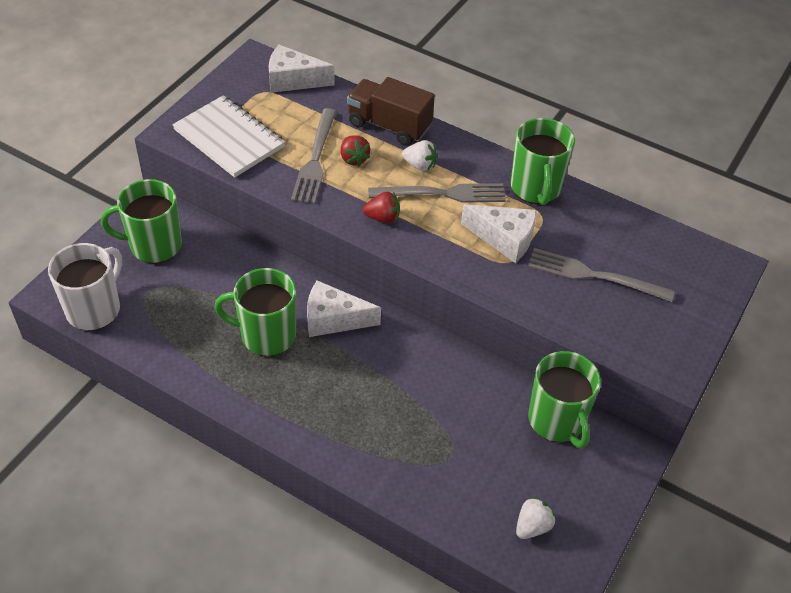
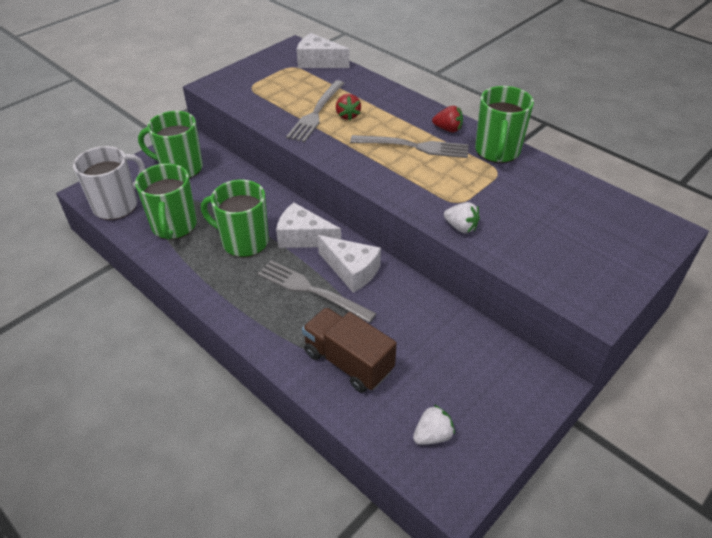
camera: 15 degrees right, 5 degrees down
(229, 138) = (253, 93): white notebook -> none
(383, 218) = (357, 158): red strawberry -> red strawberry (448, 129)
(389, 126) = (384, 97): brown truck -> brown truck (348, 362)
(420, 165) = (401, 125): white strawberry -> white strawberry (461, 227)
(504, 239) = (459, 184): white cheese -> white cheese (351, 270)
(557, 421) = (479, 346): green mug -> green mug (174, 226)
(593, 275) = (533, 221): grey fork -> grey fork (310, 290)

